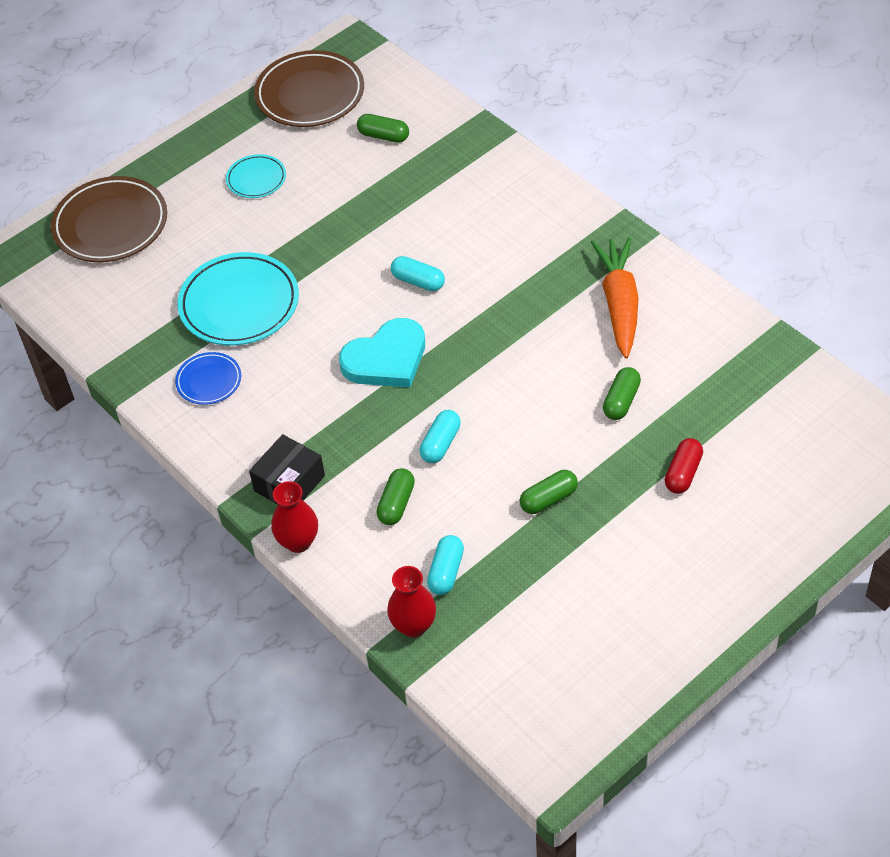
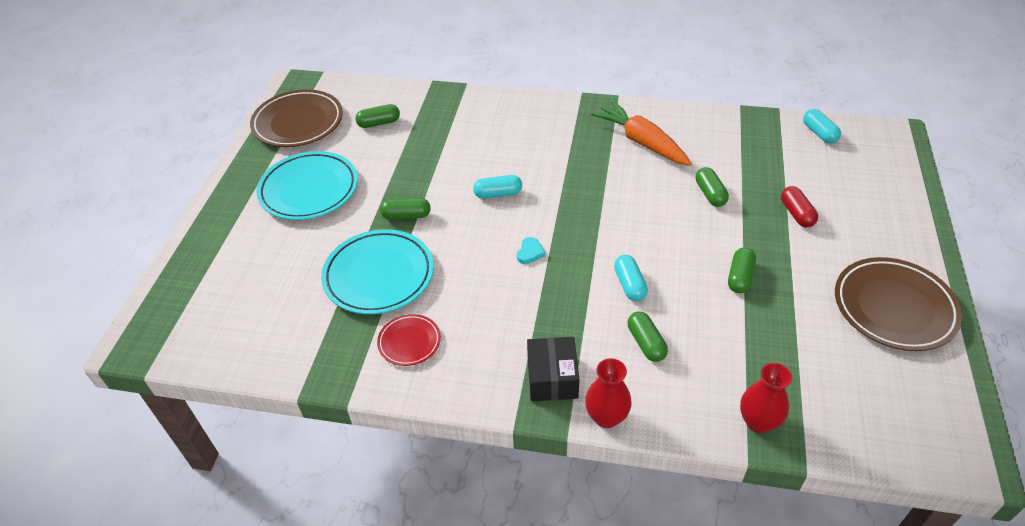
camera: 40 degrees left, 5 degrees down
(111, 224) = (212, 275): brown plate -> brown plate (894, 307)
(209, 381) = (409, 342): blue plate -> red plate
(256, 179) = (309, 189): turquoise plate -> turquoise plate, size x1.89
(315, 257) = (406, 216): none -> green capsule
(386, 359) = (530, 252): turquoise heart -> turquoise heart, size x0.41
(446, 572) = (734, 368): turquoise capsule -> turquoise capsule (819, 133)

